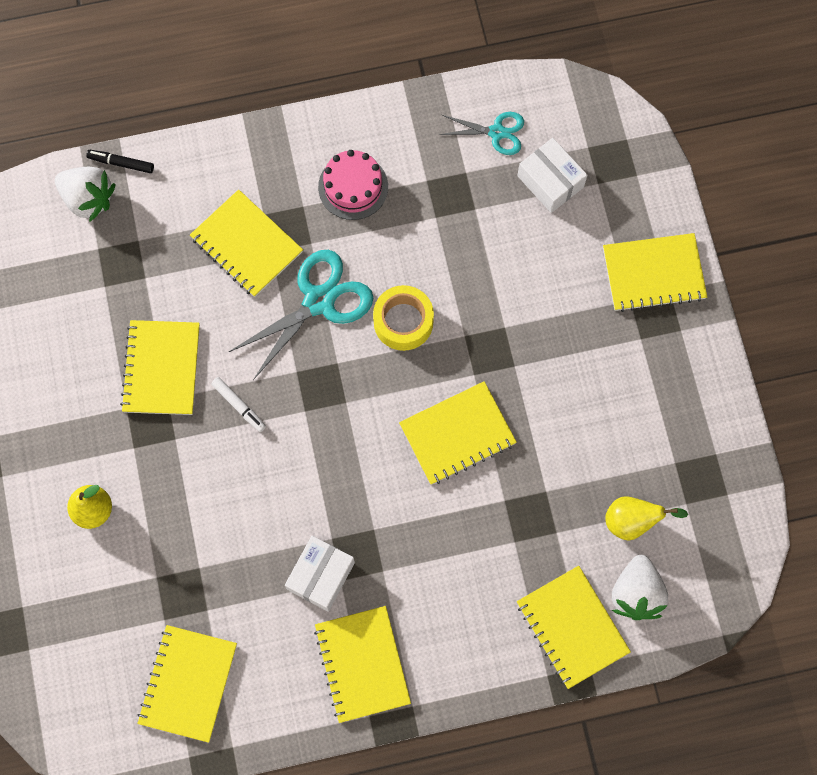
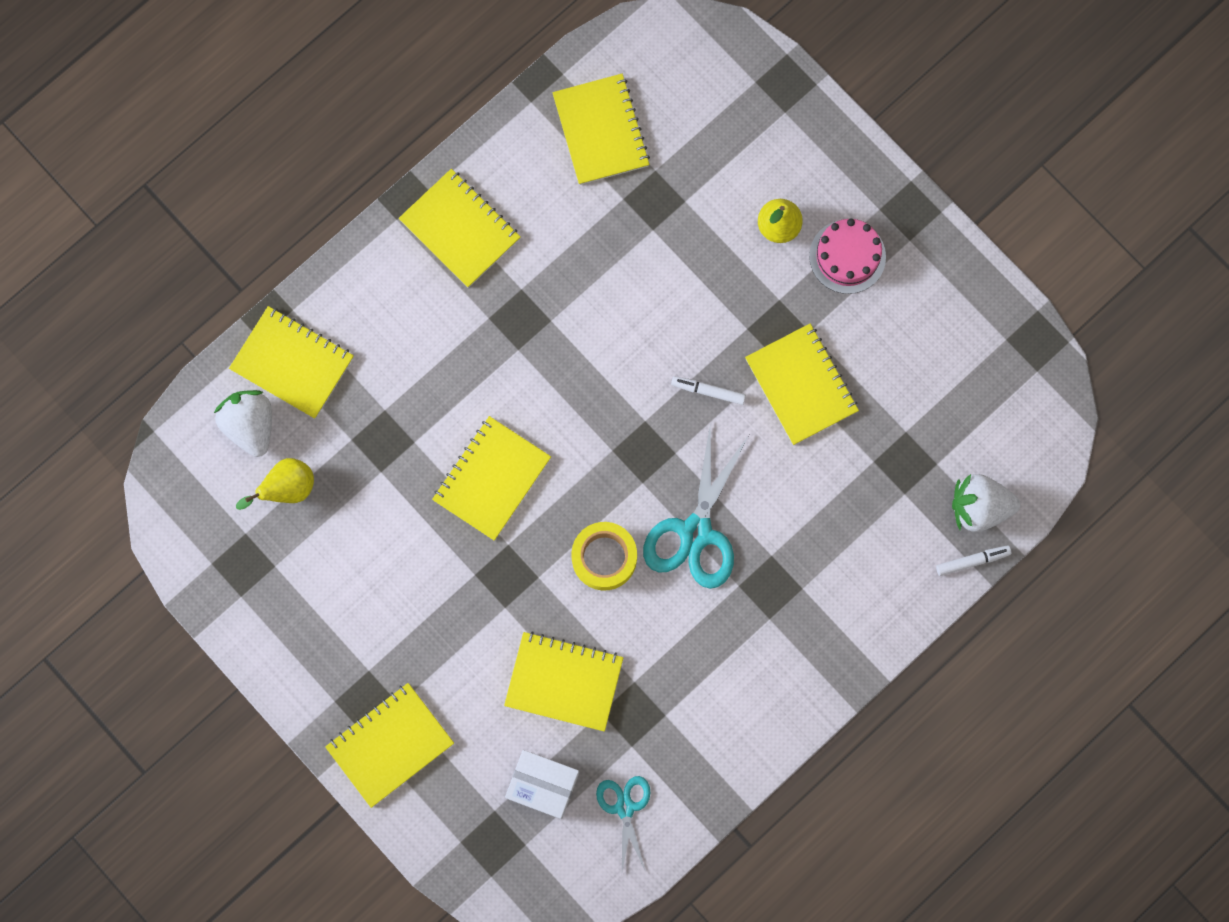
camera: 150 degrees right, 5 degrees up
(121, 163) = (972, 561): black marker -> white marker
(247, 245) = (799, 549): yellow notebook -> yellow notebook (564, 682)
(321, 576) = (541, 283): white box -> none
(353, 187) = (733, 667): pink cake -> pink cake (847, 256)
(496, 132) = (625, 807): turquoise scissors -> turquoise scissors turned 105 degrees clockwise

